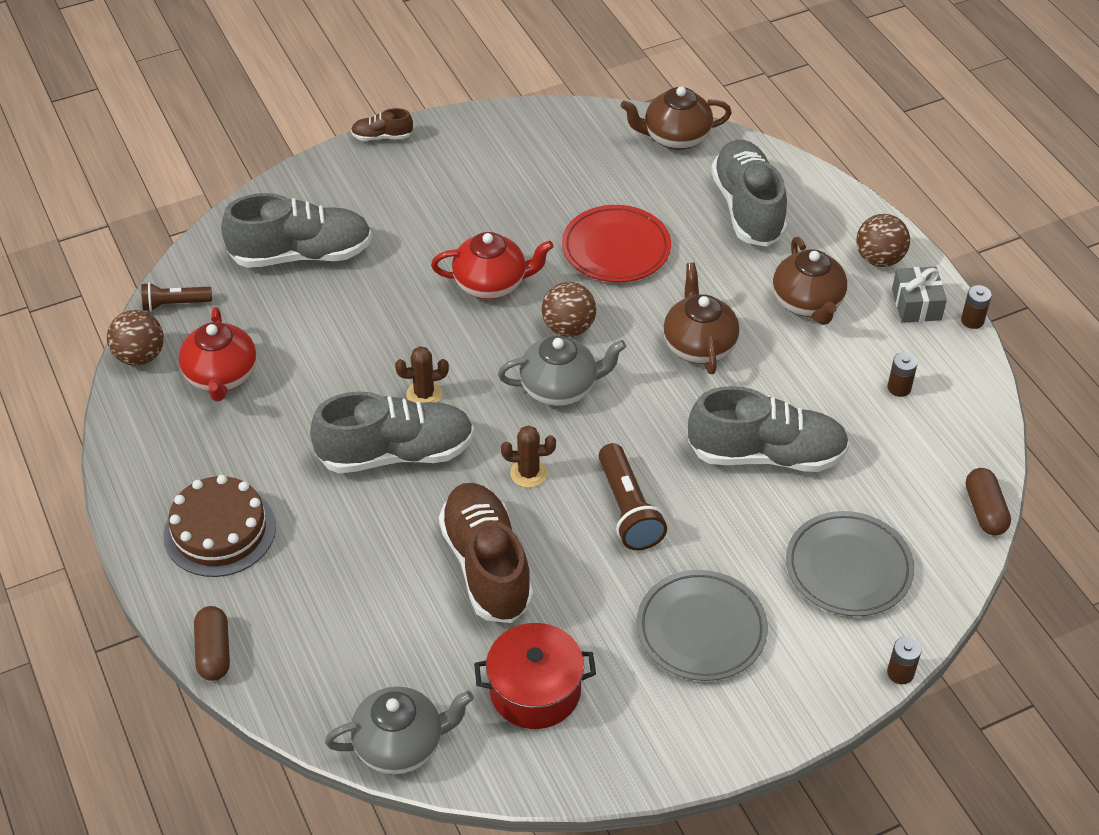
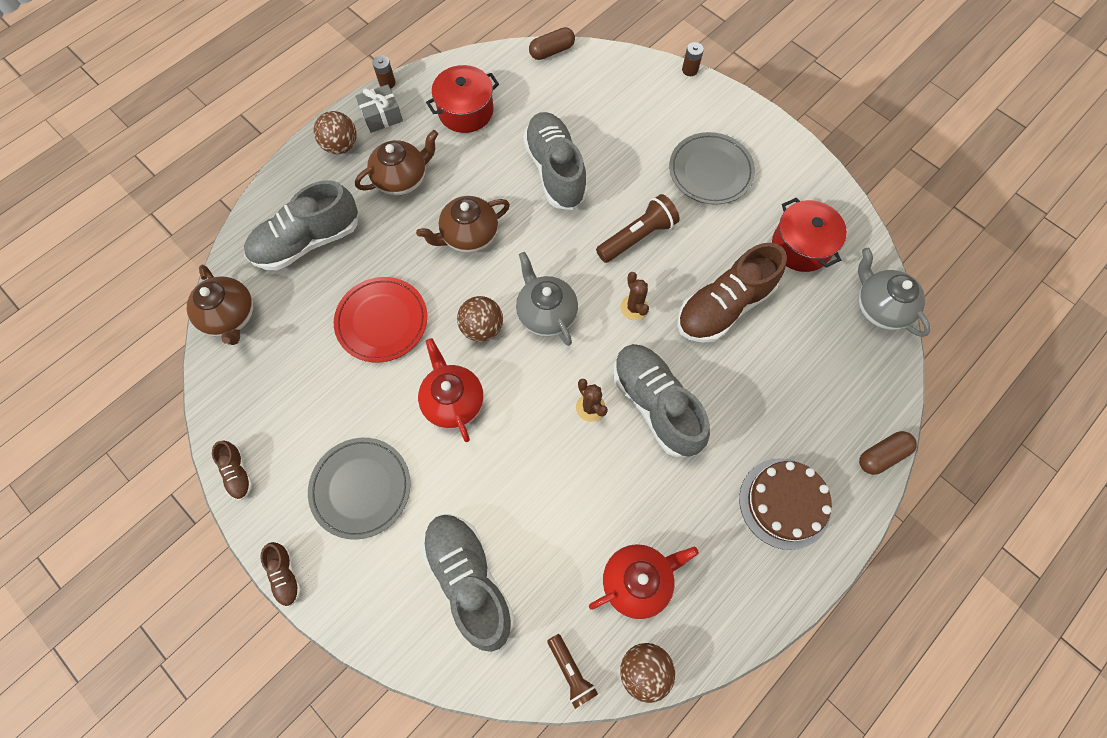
camera: 110 degrees left, 20 degrees up
(498, 121) = (238, 473): none -> brown shoe
(848, 568) = (627, 108): grey plate -> grey plate (361, 488)
(899, 388) = (465, 111): brown battery -> red pot

